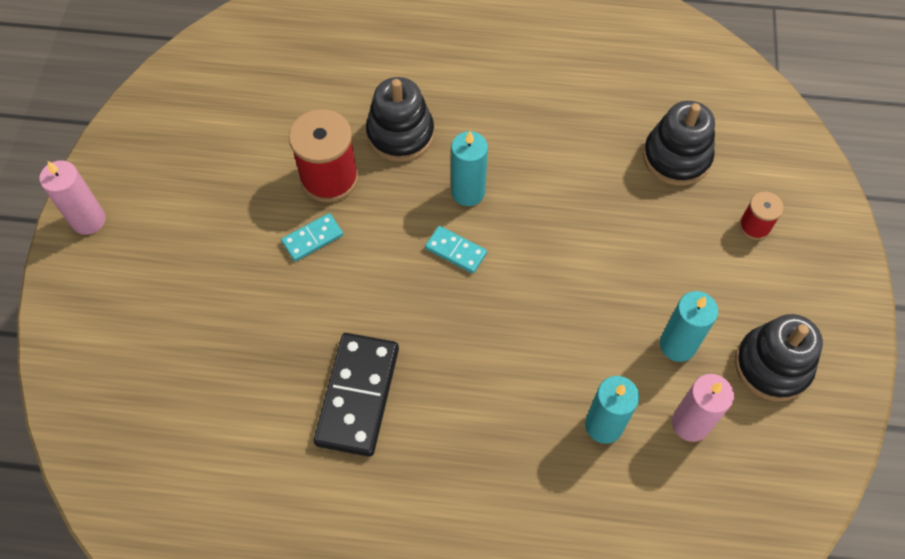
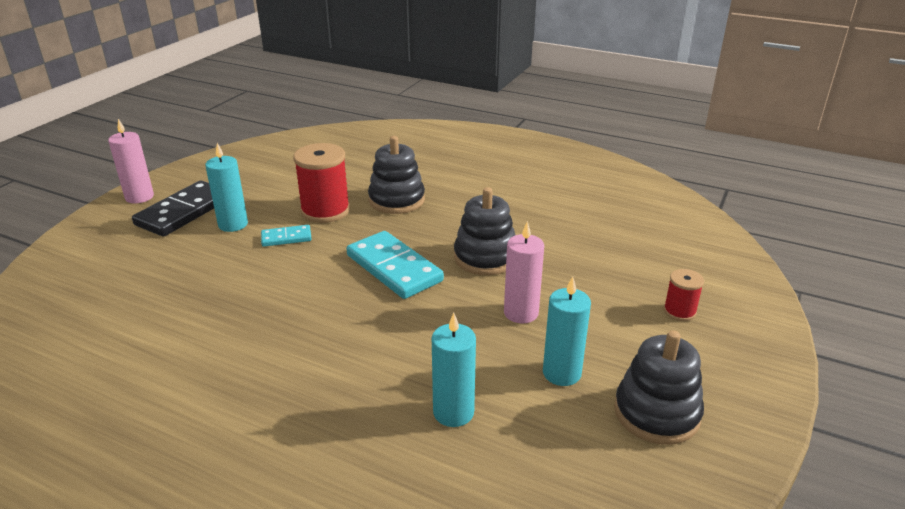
camera: 20 degrees right, 30 degrees down
(357, 395) = (244, 333): black domino -> black domino (184, 212)
(456, 251) = (394, 268): turquoise domino -> turquoise domino, size x1.94
(468, 192) = (428, 239): turquoise candle -> turquoise candle (233, 224)
(676, 157) = (622, 255): black stacking toy -> black stacking toy (485, 257)
(690, 423) = (544, 435): pink candle -> pink candle (521, 313)

